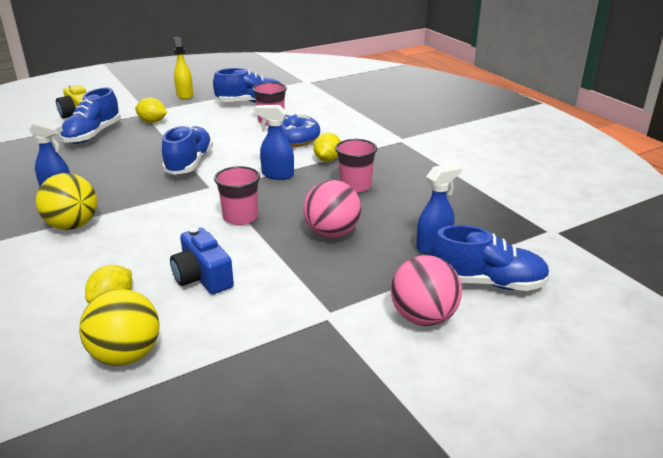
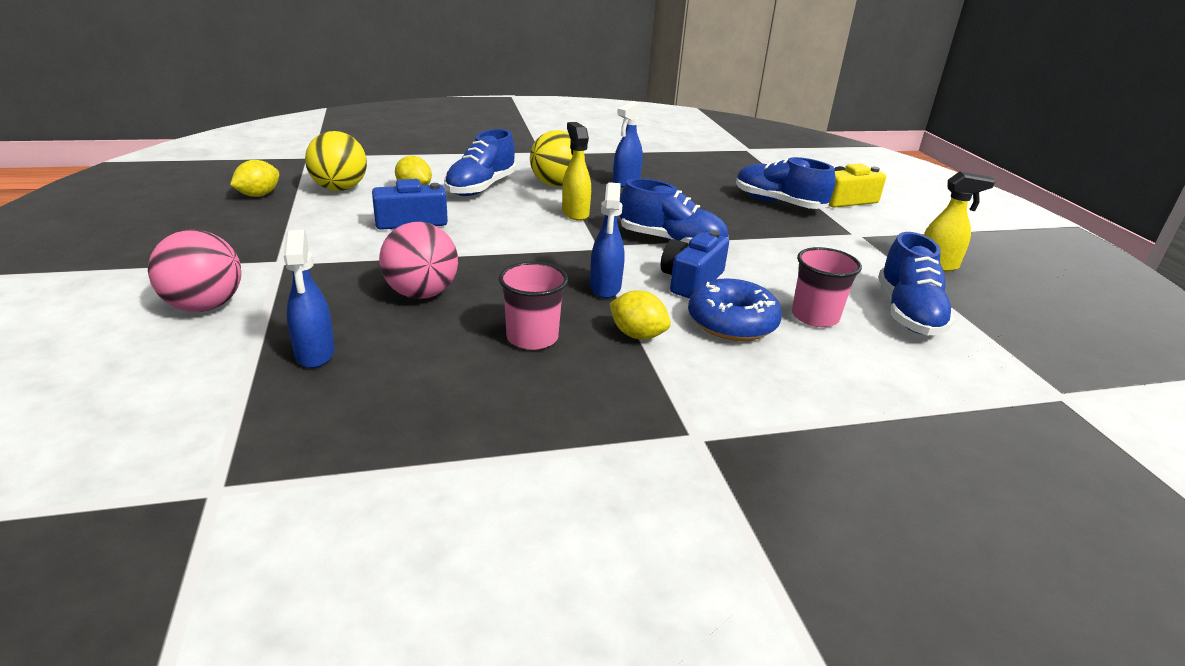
camera: 105 degrees right, 0 degrees up
(147, 204) = (575, 213): none -> yellow spray bottle
(152, 122) = (819, 235): yellow lemon -> yellow lemon (258, 195)
(240, 217) = (508, 251): pink cup -> none
(248, 152) = (691, 280): none -> blue camera
(277, 175) = (605, 288): blue spray bottle -> blue spray bottle turned 150 degrees clockwise
(487, 283) = (195, 367): blue shoe -> blue shoe (481, 187)

